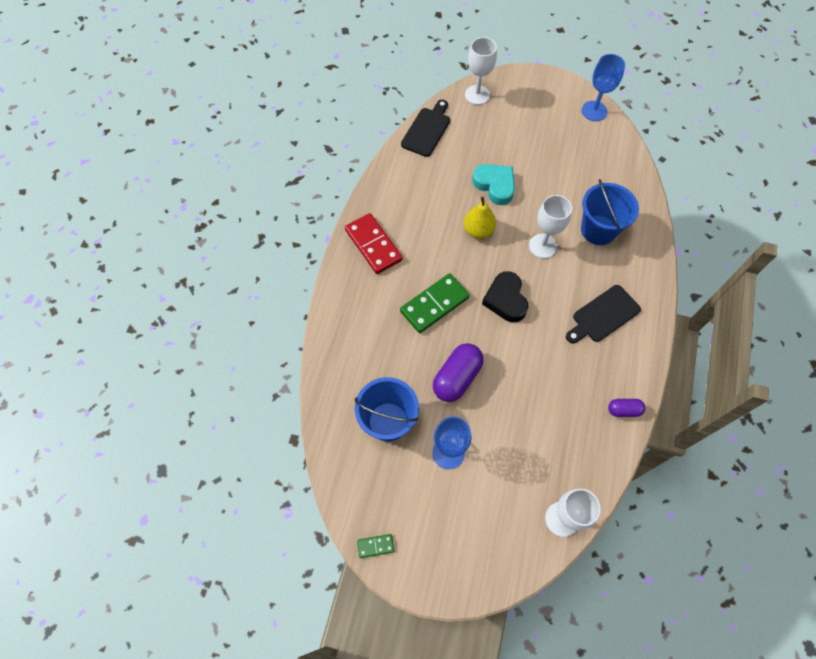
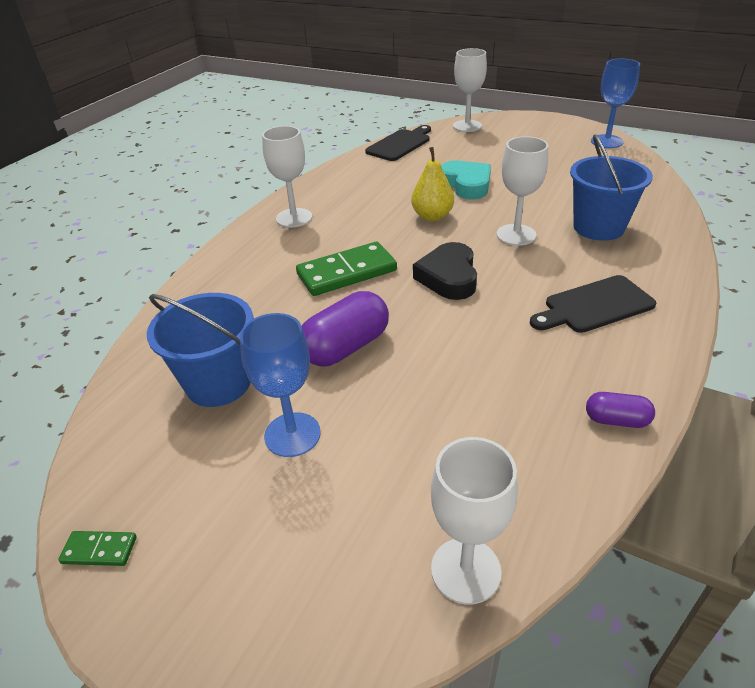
camera: 15 degrees right, 25 degrees down
(373, 245) = (294, 218): red domino -> white goblet

